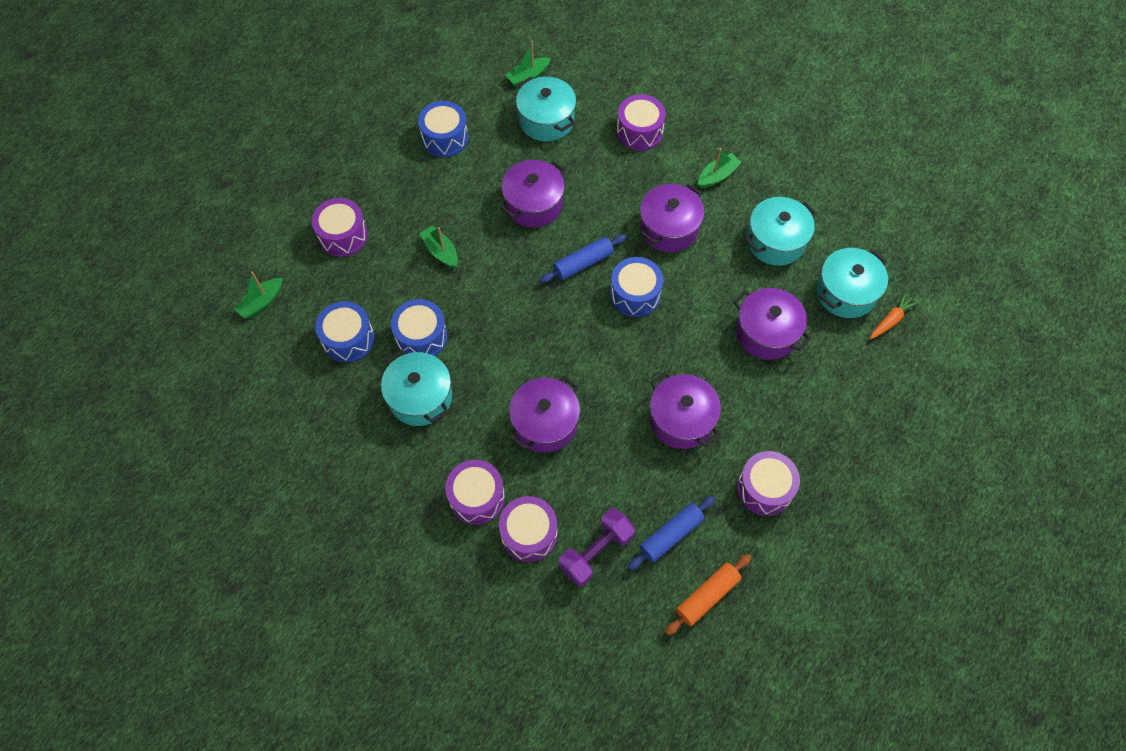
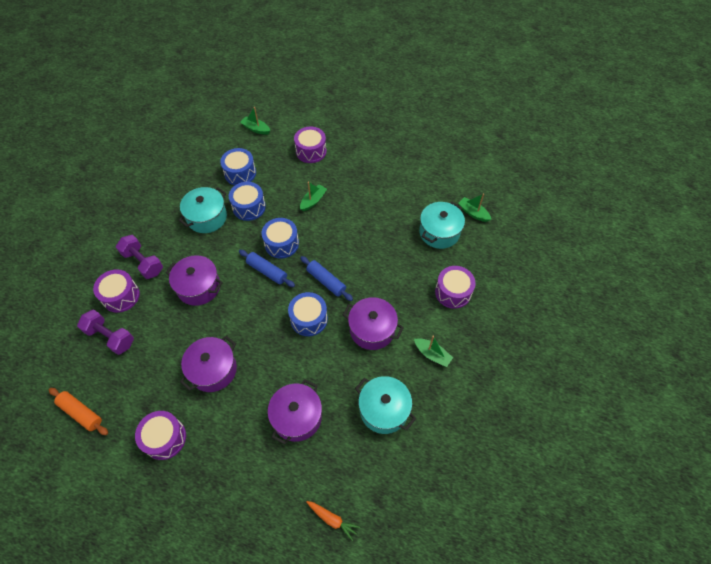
camera: 75 degrees right, 5 degrees down
(445, 138) = (401, 181): blue drum -> blue drum (281, 244)
(476, 497) = (143, 262): purple drum -> purple dumbbell
(534, 204) = (366, 241): purple pot -> none
(671, 535) = (124, 380): blue rolling pin -> blue rolling pin (267, 271)
(845, 292) = (350, 475): turquoise pot -> none

